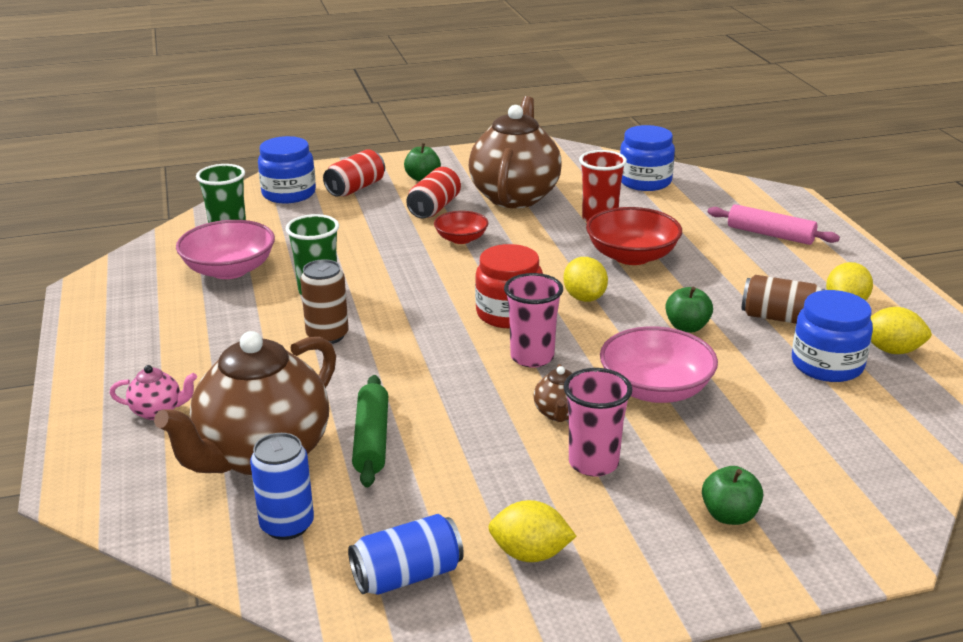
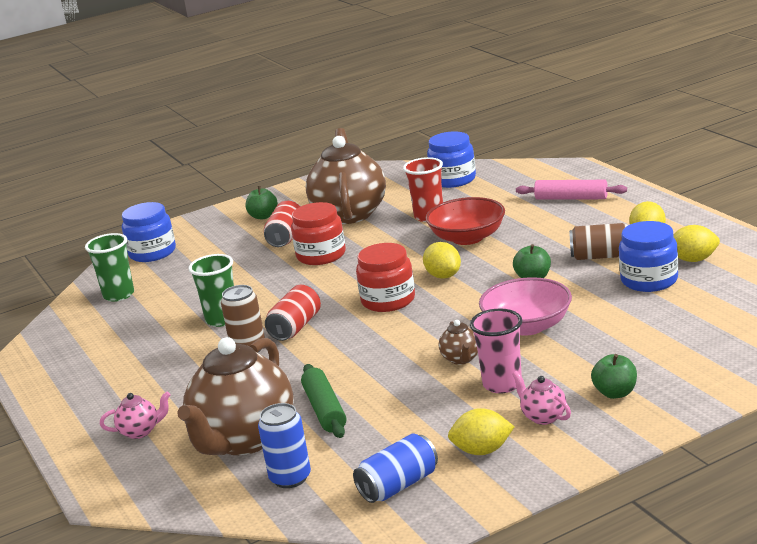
camera: 10 degrees left, 5 degrees down
(229, 270) = (136, 321): pink bowl -> none
(356, 188) = (209, 236): red can -> red can (296, 327)
(461, 239) = (321, 255): red bowl -> red jar
(532, 357) = (422, 326): pink cup -> none
(625, 525) = (543, 417): none -> pink teapot

